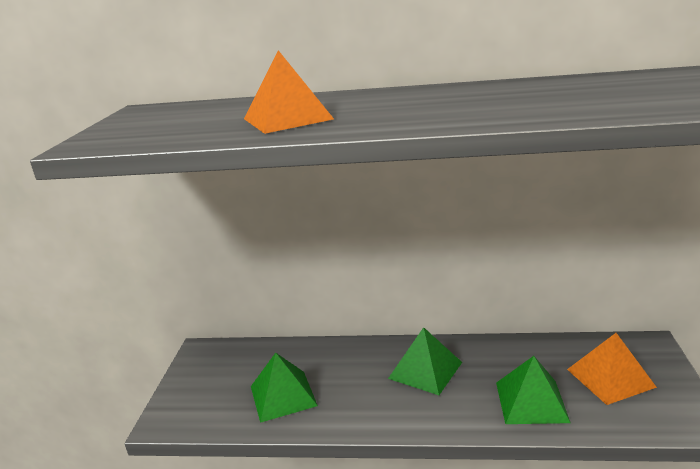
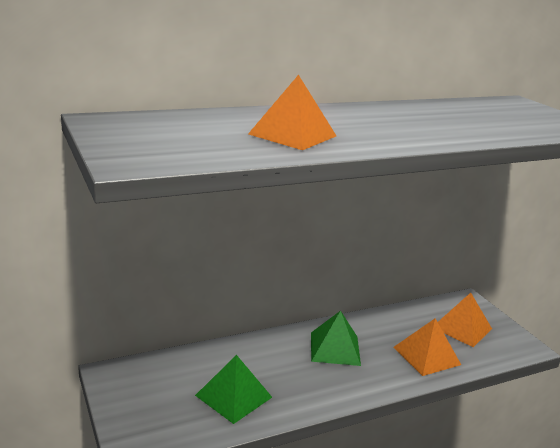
camera: 35 degrees left, 0 degrees up
(531, 402) = (427, 355): green pyramid -> orange pyramid

